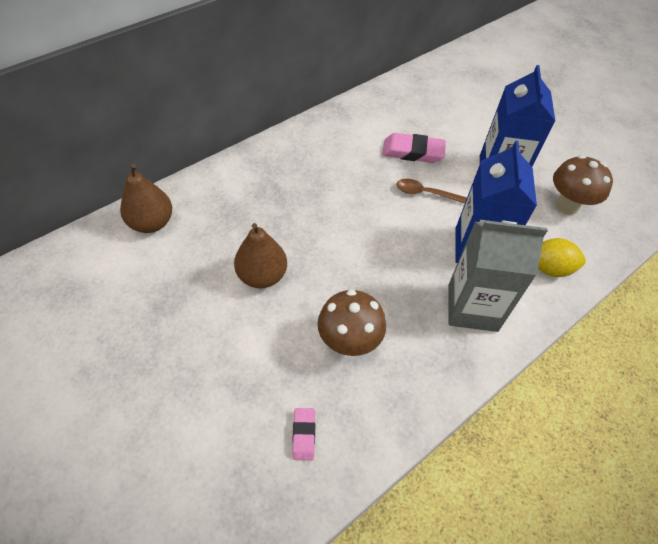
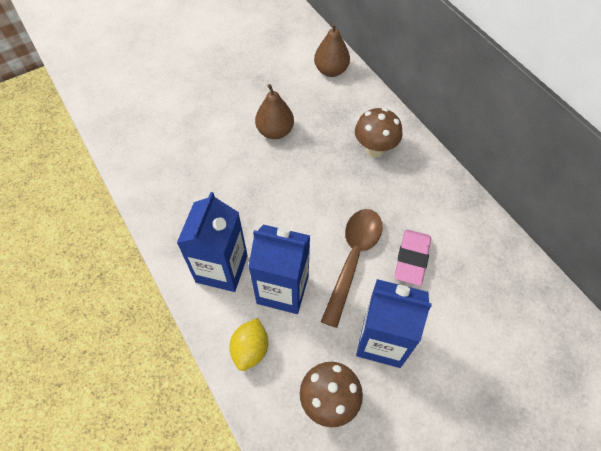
camera: 100 degrees right, 5 degrees up
(304, 435) = (152, 147): pink eraser -> none
(349, 342) = (209, 178): brown mushroom -> brown mushroom (374, 149)
(425, 193) = (353, 259): brown spoon -> brown spoon, size x1.86
(472, 307) = (221, 268): grey carton -> blue carton

